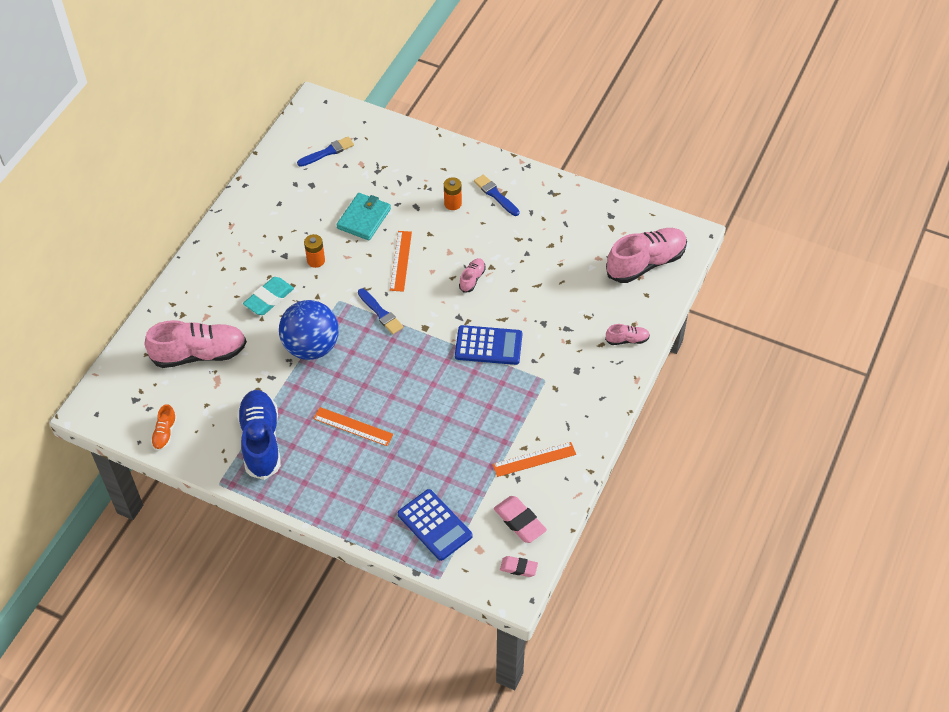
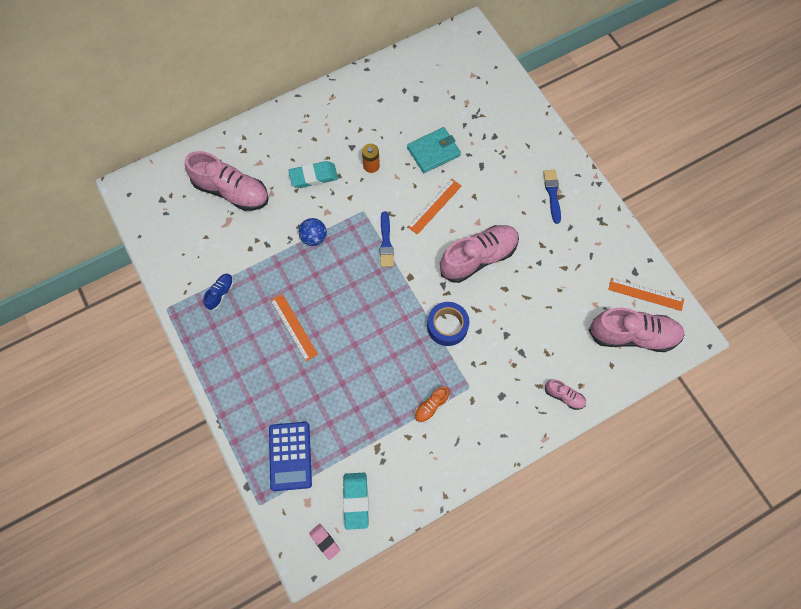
camera: 35 degrees right, 15 degrees up
(165, 433) = (161, 241): orange shoe -> orange shoe (431, 406)
(261, 441) = (220, 293): blue shoe -> blue shoe, size x0.46
(311, 347) = (314, 238): blue ball -> blue ball, size x0.51
(327, 152) = (448, 77): blue brush -> none
(453, 203) = (512, 181): orange battery -> none
(472, 279) = (478, 258): pink shoe -> pink shoe, size x2.16
(488, 346) = (447, 326): blue calculator -> blue tape
(519, 521) = (356, 500): pink eraser -> turquoise eraser
(534, 459) = (408, 453): orange ruler -> orange ruler (646, 294)

